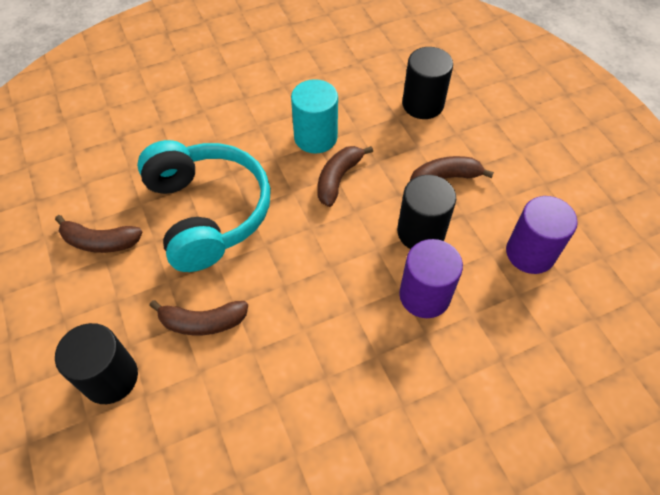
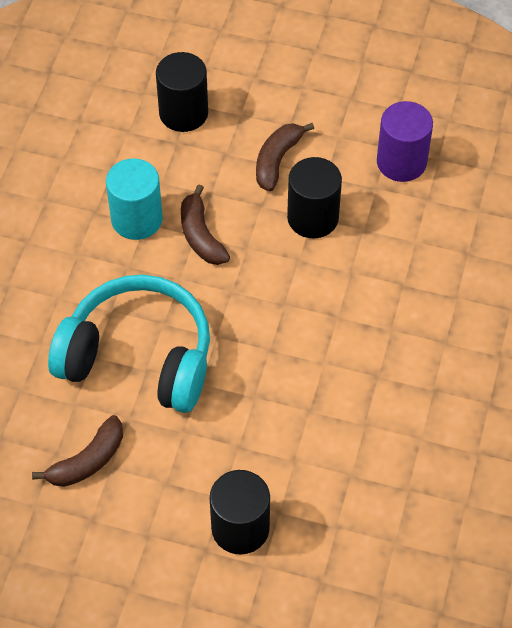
camera: 50 degrees left, 0 degrees up
(203, 322) = (249, 430): brown banana -> none
(424, 295) = (371, 260): purple cylinder -> none

